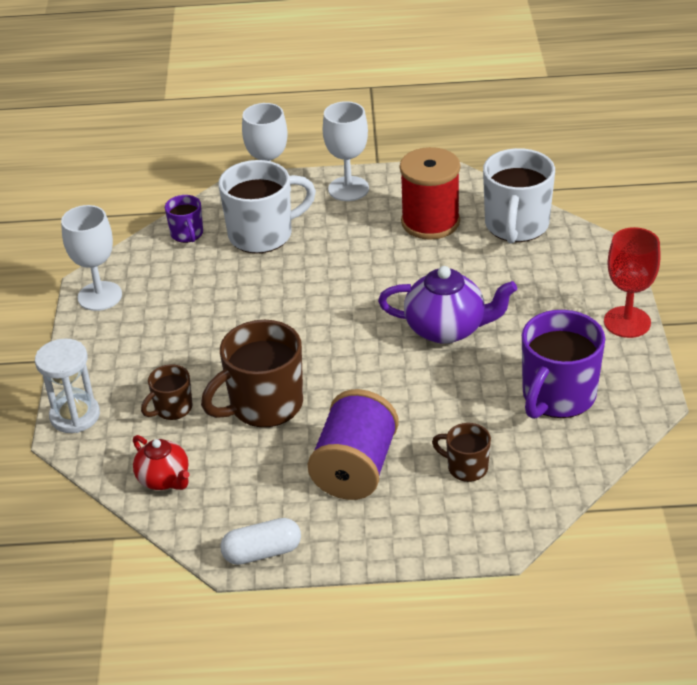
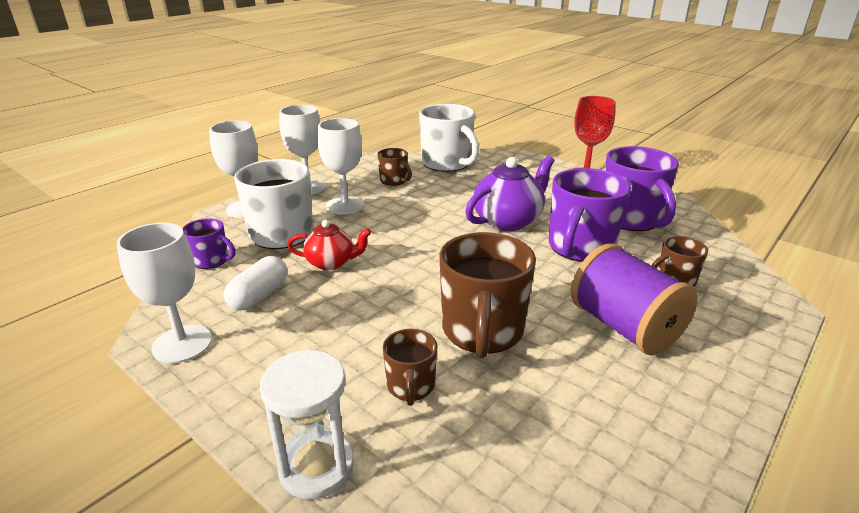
camera: 50 degrees left, 10 degrees down
(164, 479) = (512, 453): red teapot -> red teapot (331, 263)
(262, 552) = (703, 443): white capsule -> white capsule (259, 295)
(346, 230) = (345, 205): none -> white goblet
(430, 222) = (394, 181): red spool -> brown mug
(453, 392) = (580, 248): none -> purple mug

